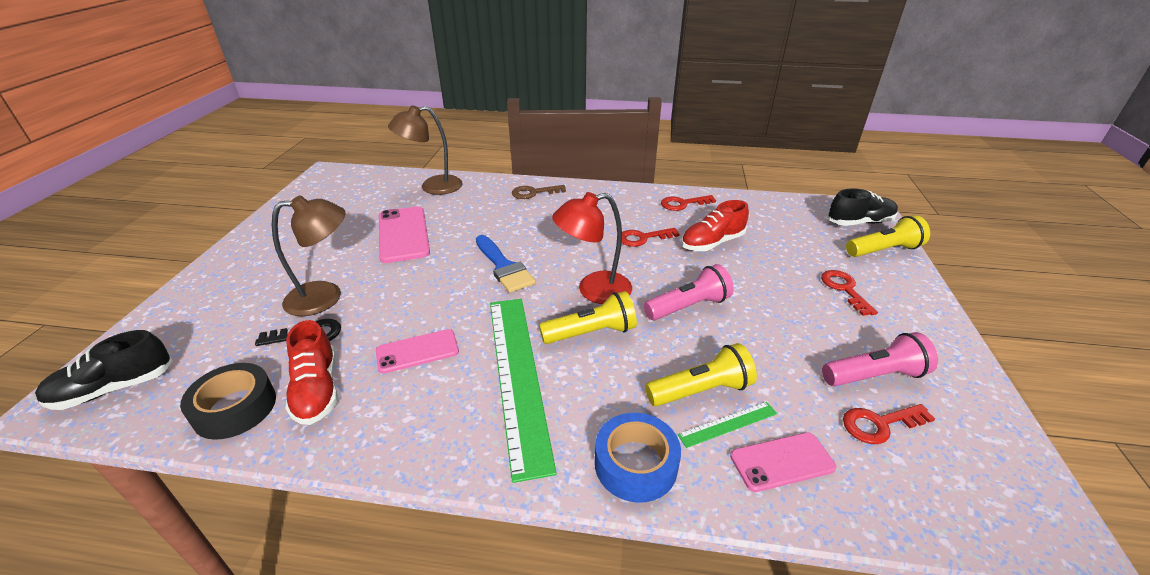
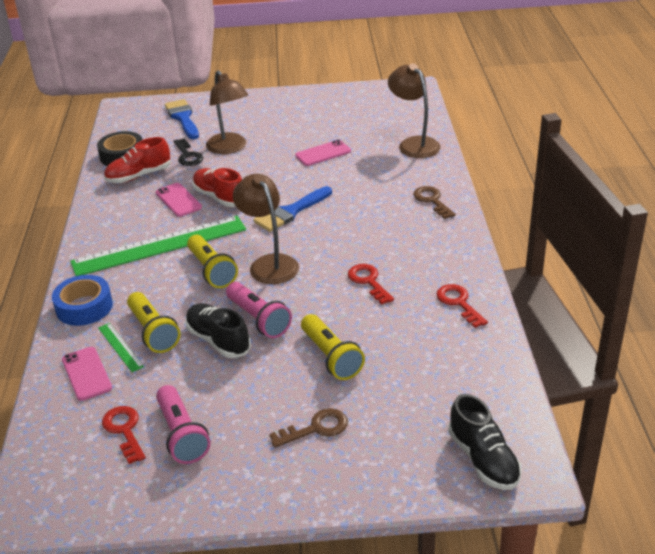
camera: 80 degrees right, 0 degrees up
(114, 388) = (134, 116): black shoe -> black shoe (218, 340)
(192, 333) = (183, 118): none -> blue brush
(403, 234) = (323, 153): pink phone -> pink phone, size x0.63
(593, 290) = (269, 263): red lamp -> brown lamp
(712, 243) = (377, 329): red shoe -> red shoe (219, 197)
(844, 289) = (316, 428): red key -> brown key
(883, 250) = (415, 474): yellow flashlight -> yellow flashlight (331, 357)

